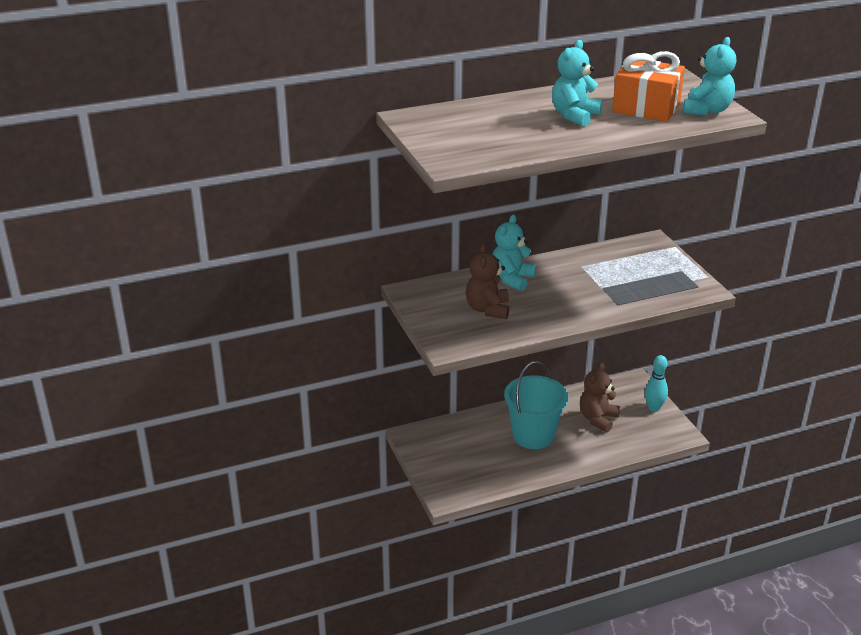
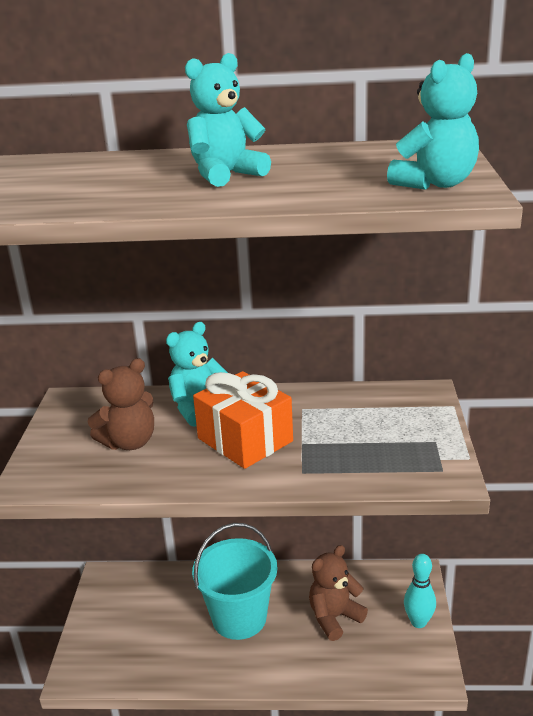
camera: 25 degrees right, 5 degrees down
(488, 309) = (129, 442): brown teddy bear -> brown teddy bear turned 150 degrees counterclockwise
(646, 108) = (344, 174): orange gift -> orange gift (245, 440)

